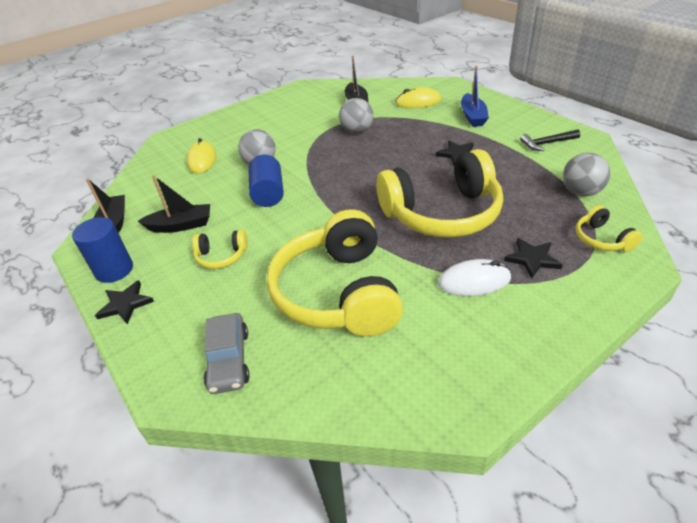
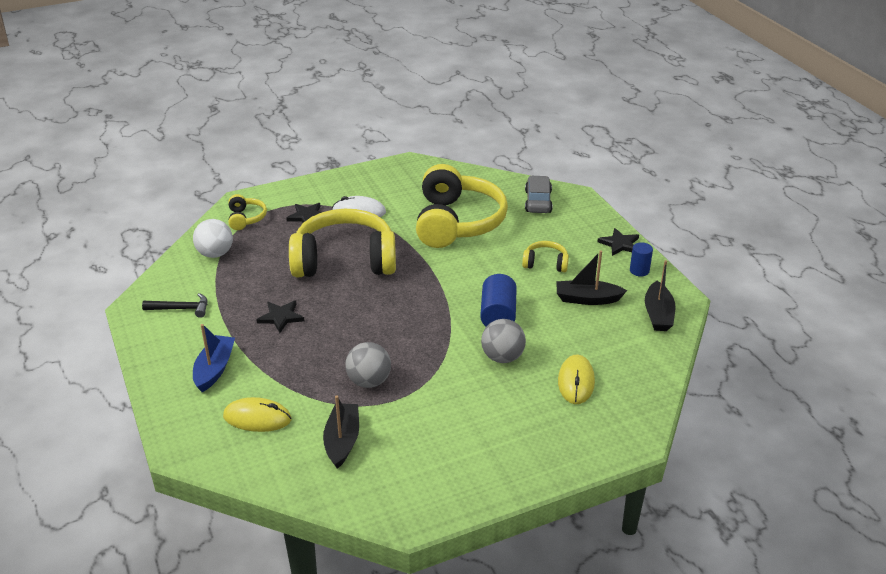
camera: 170 degrees left, 5 degrees down
(114, 270) = (639, 270): blue cylinder -> blue cylinder, size x0.61
(580, 192) = (215, 254): grey ball -> white ball

